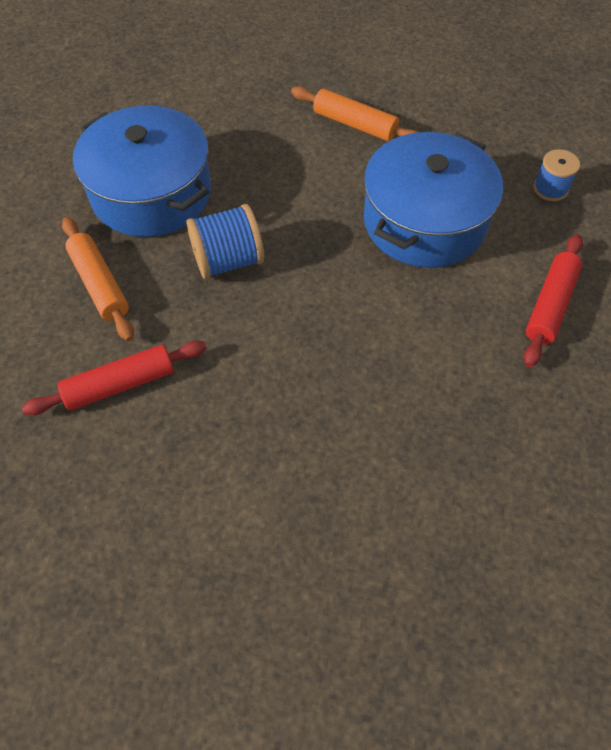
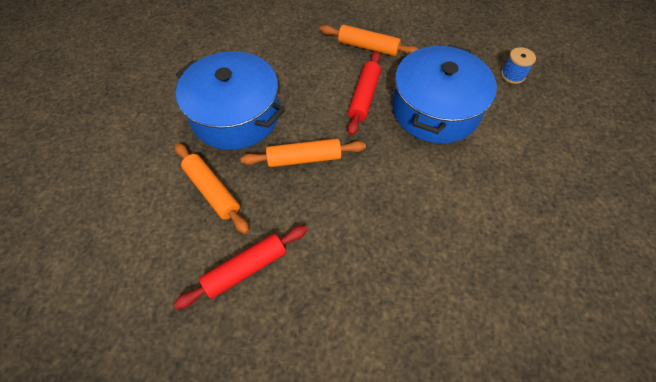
camera: 10 degrees left, 0 degrees up
(228, 261) = (304, 158): blue spool -> orange rolling pin
(550, 305) = (538, 158): red rolling pin -> red rolling pin (364, 97)

